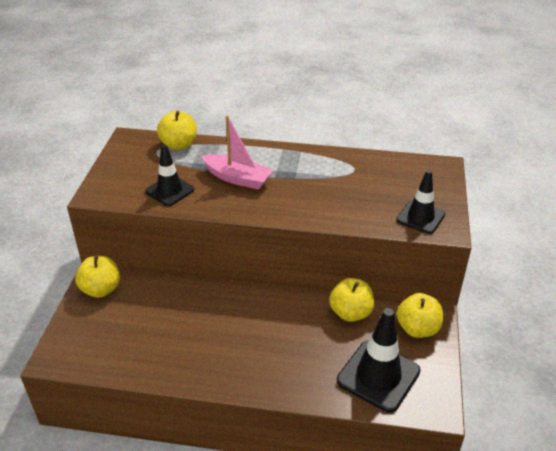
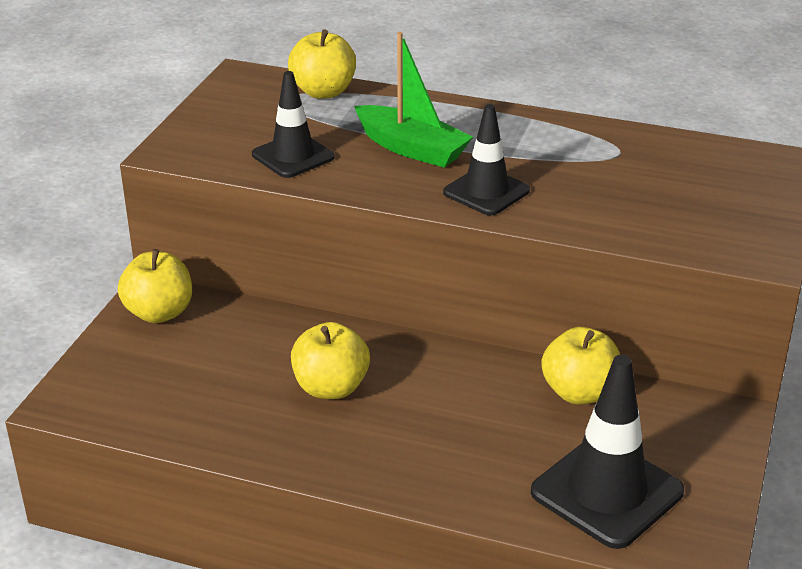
camera: 10 degrees right, 5 degrees down
(237, 178) = (411, 148): pink boat -> green boat
(417, 329) = (695, 429): yellow apple -> yellow apple (331, 387)
(420, 217) = (720, 233): black traffic cone -> black traffic cone (486, 192)

